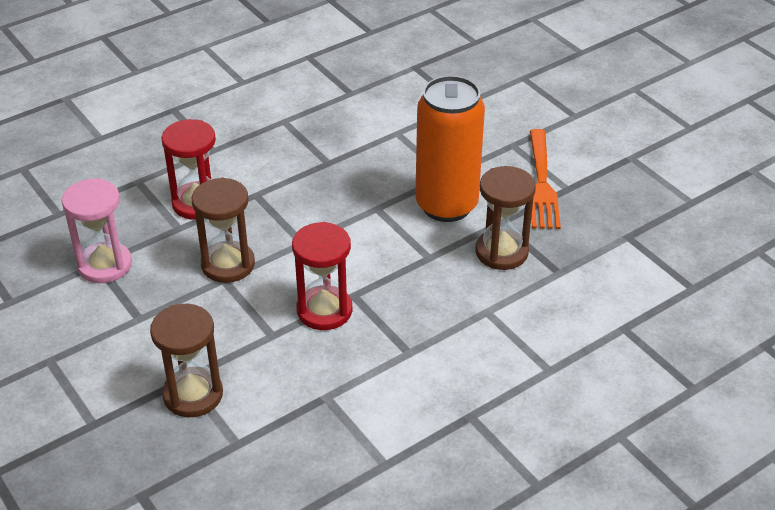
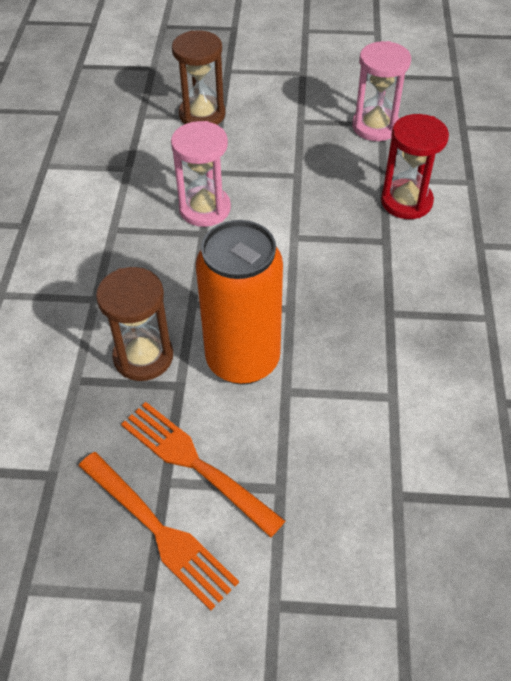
camera: 130 degrees right, 10 degrees up
(228, 264) = (311, 184): brown hourglass -> none
(324, 310) = (205, 209): red hourglass -> pink hourglass
(596, 174) = (158, 530): none -> orange fork

